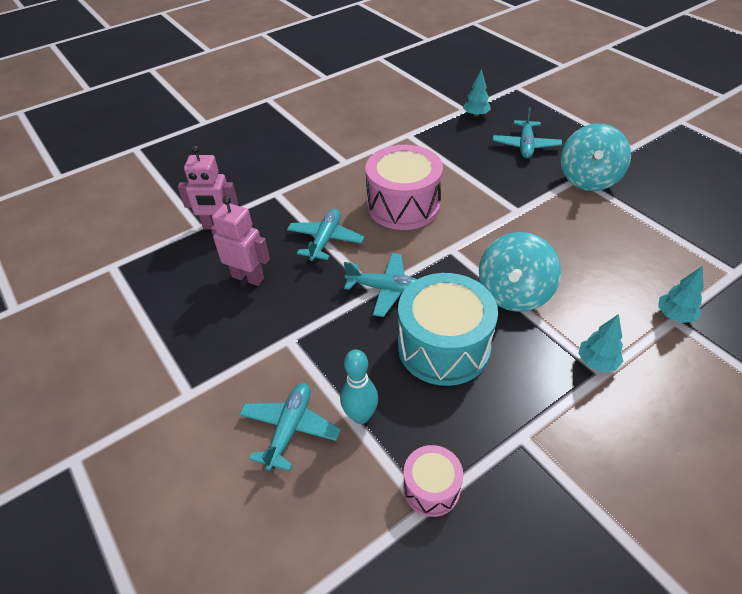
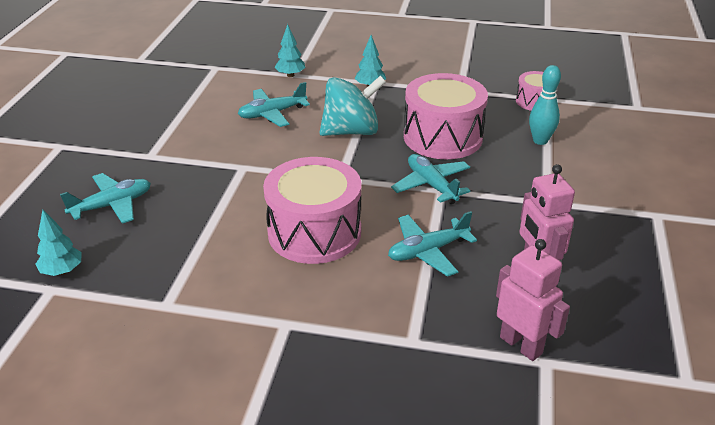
camera: 135 degrees left, 10 degrees down
(290, 429) = (593, 159): turquoise plane -> turquoise plane (272, 114)
(443, 347) = (442, 137): turquoise drum -> pink drum
(588, 179) = (147, 150): turquoise spinning top -> none

